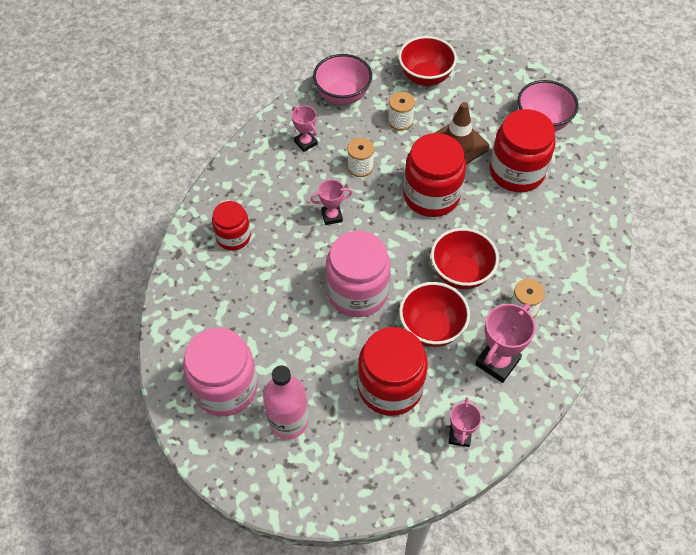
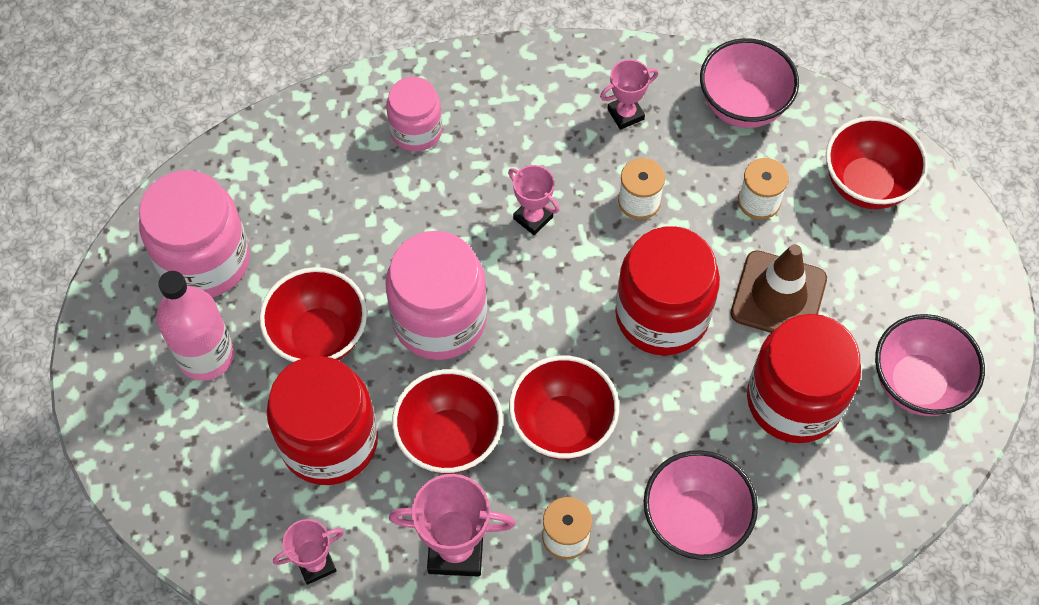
camera: 55 degrees right, 5 degrees up
(233, 237) = (416, 130): red jar -> pink jar
(305, 143) = (625, 114): pink trophy -> pink trophy turned 45 degrees clockwise
(322, 355) = (319, 336): none -> red bowl
(552, 248) = (694, 521): none -> pink bowl

